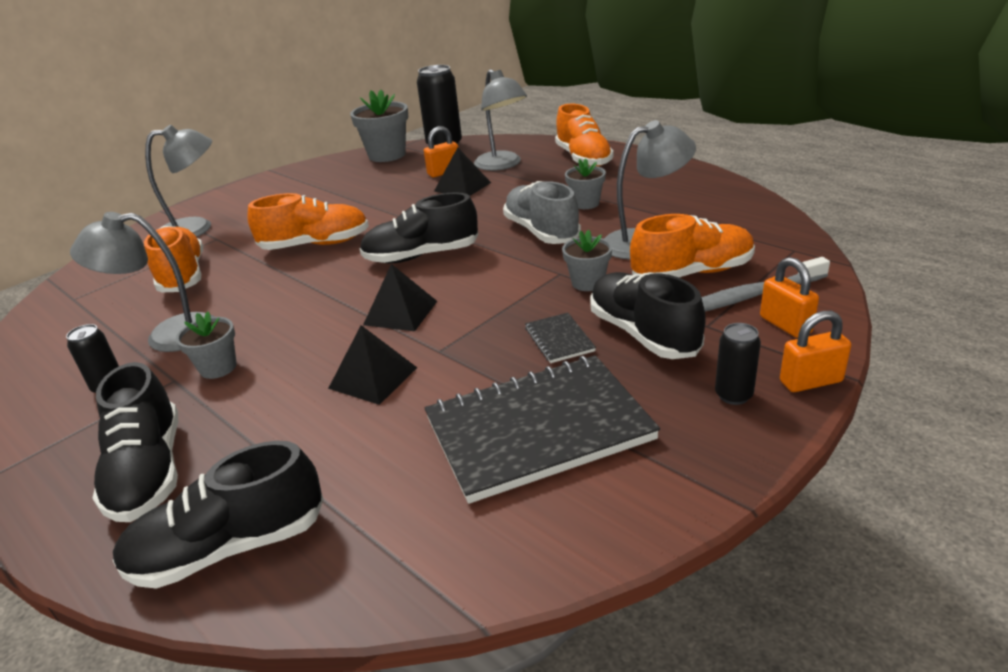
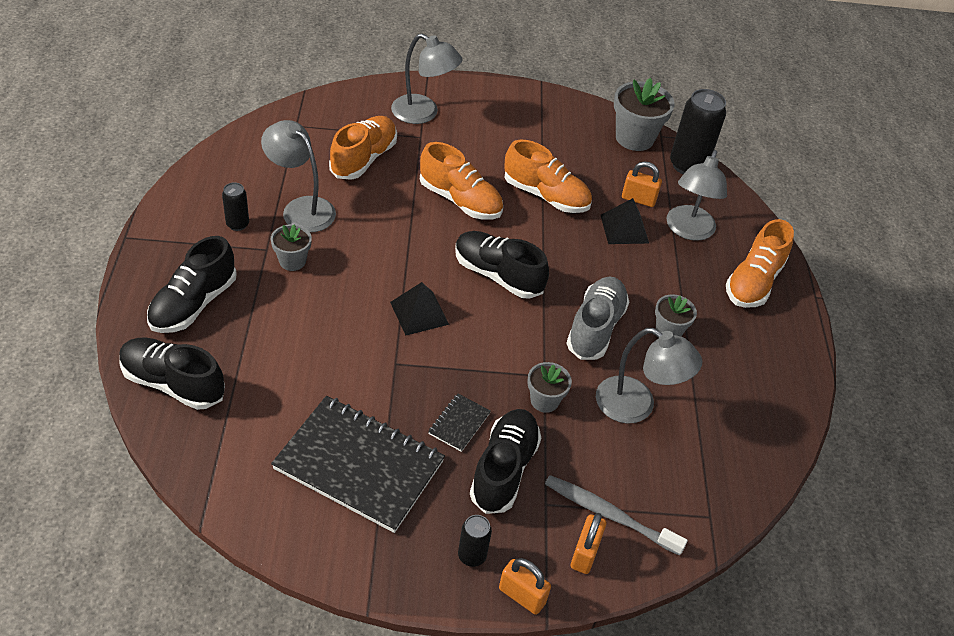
camera: 40 degrees right, 15 degrees up
(373, 377) = (343, 347): black pyramid -> none
(692, 273) = (613, 461): orange shoe -> orange shoe (546, 196)

